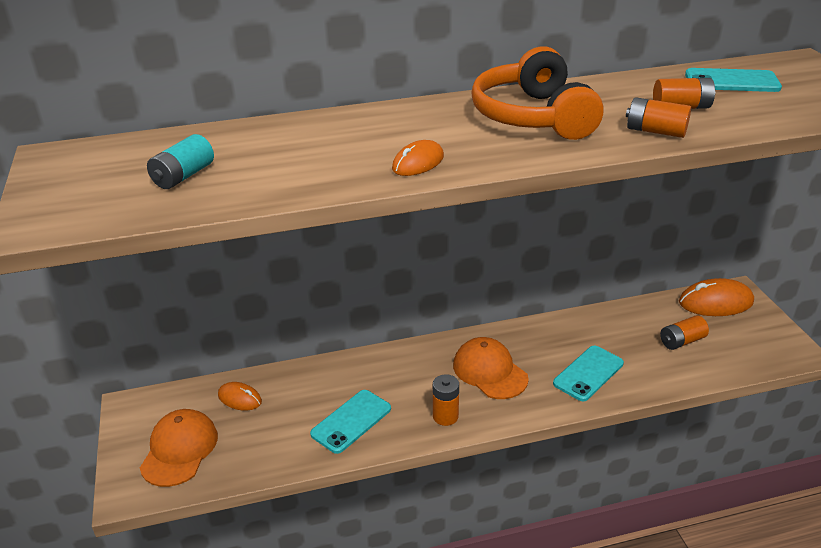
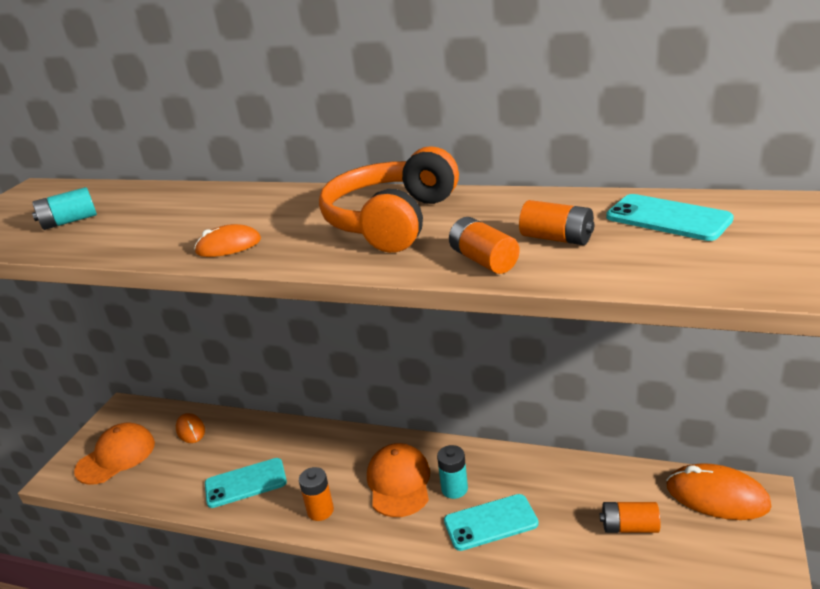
camera: 35 degrees right, 5 degrees down
(538, 360) = (454, 489): none -> turquoise battery

